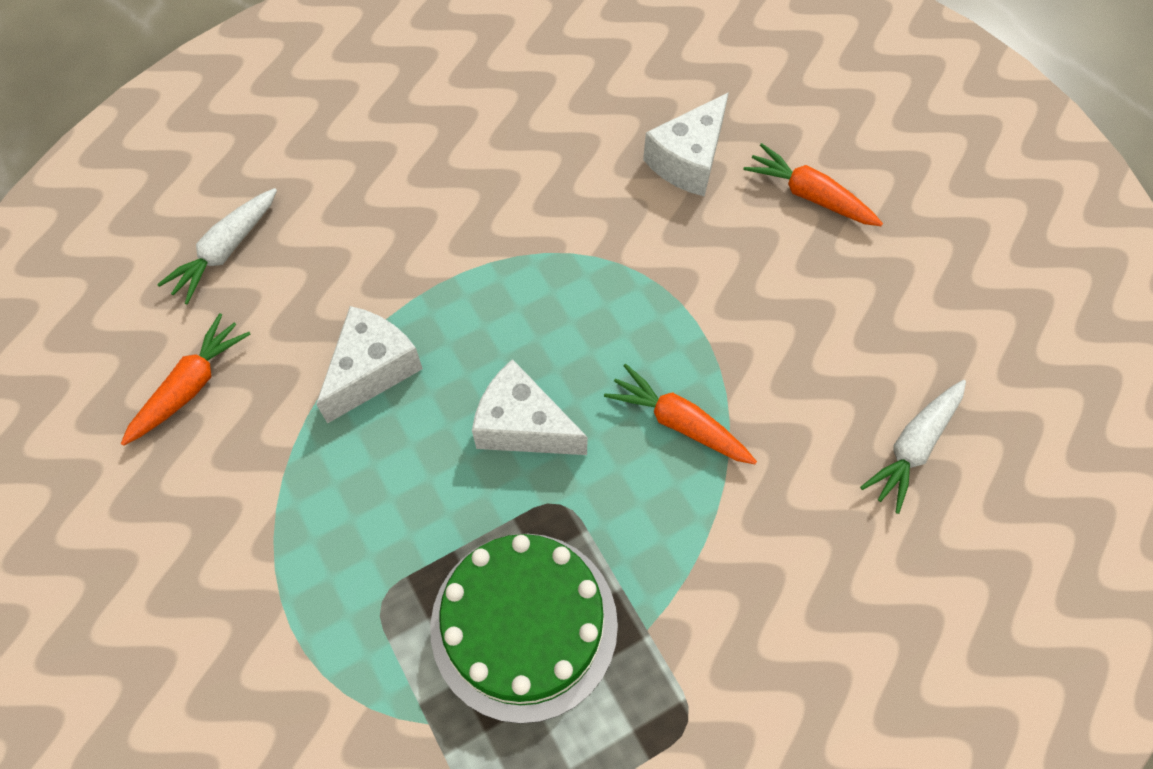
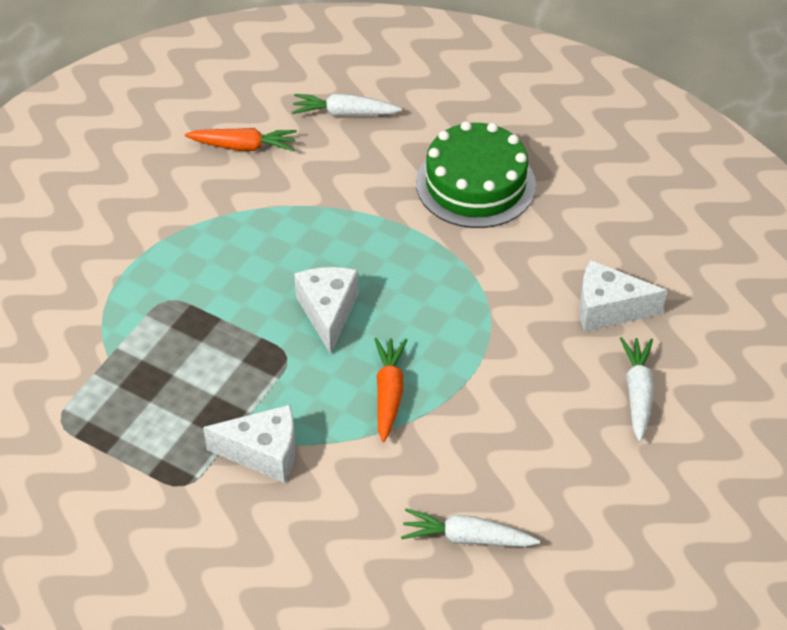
camera: 60 degrees right, 15 degrees down
(372, 370) = (313, 221): white cheese -> white cheese (264, 453)
(524, 625) = (195, 374): green cake -> green cake (475, 184)
(810, 195) = (637, 393): orange carrot -> white carrot

